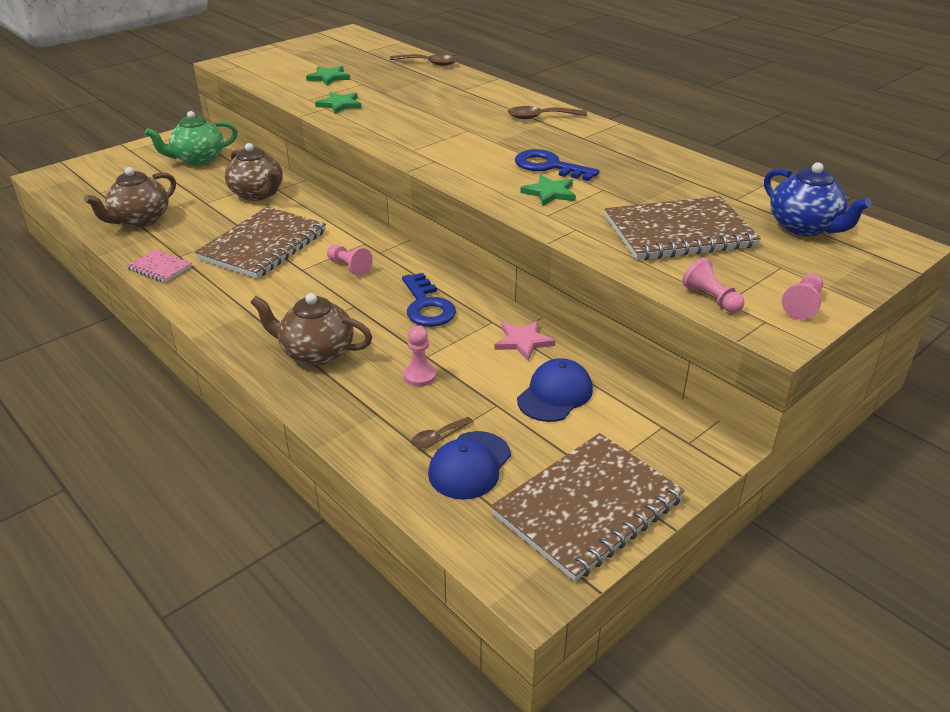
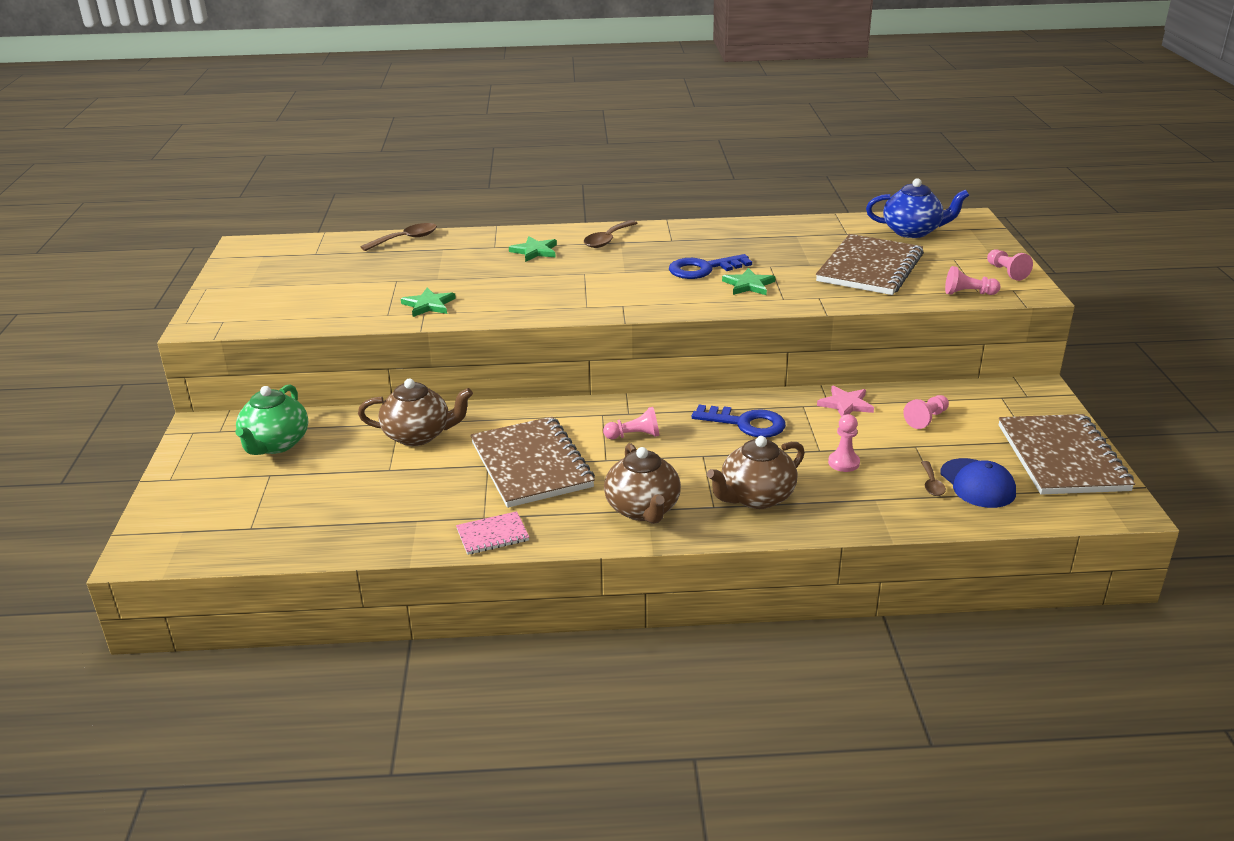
camera: 50 degrees left, 5 degrees down
(140, 220) = (365, 519): brown teapot -> brown teapot (643, 509)
(329, 77) = (349, 289): green star -> green star (535, 251)
(555, 394) = (926, 419): blue cap -> pink pawn

